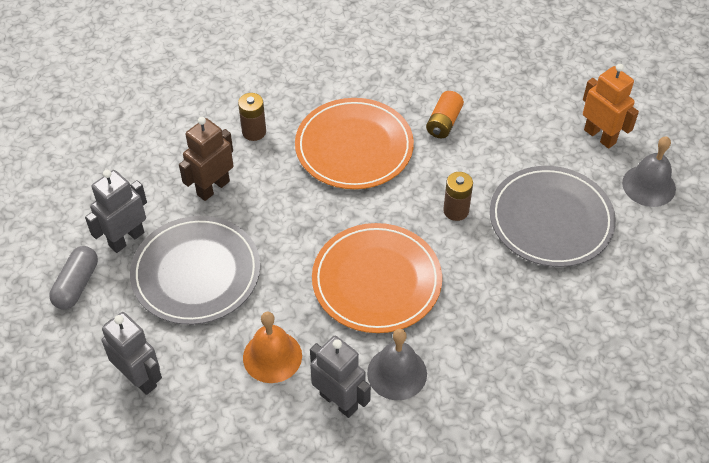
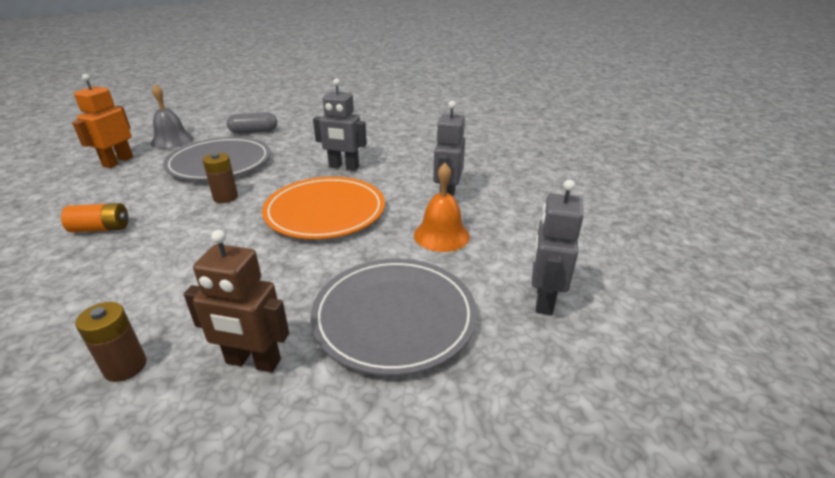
camera: 120 degrees left, 20 degrees down
(76, 285) = (500, 424): grey capsule -> grey capsule (254, 132)
(126, 239) = (390, 411): grey robot -> grey robot (343, 167)
(354, 147) = (148, 271): orange plate -> none
(397, 373) = (402, 183): grey bell -> none

